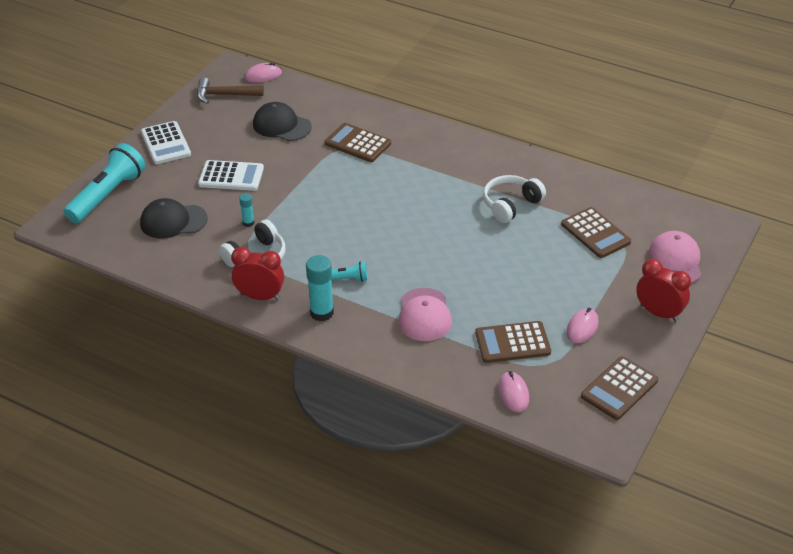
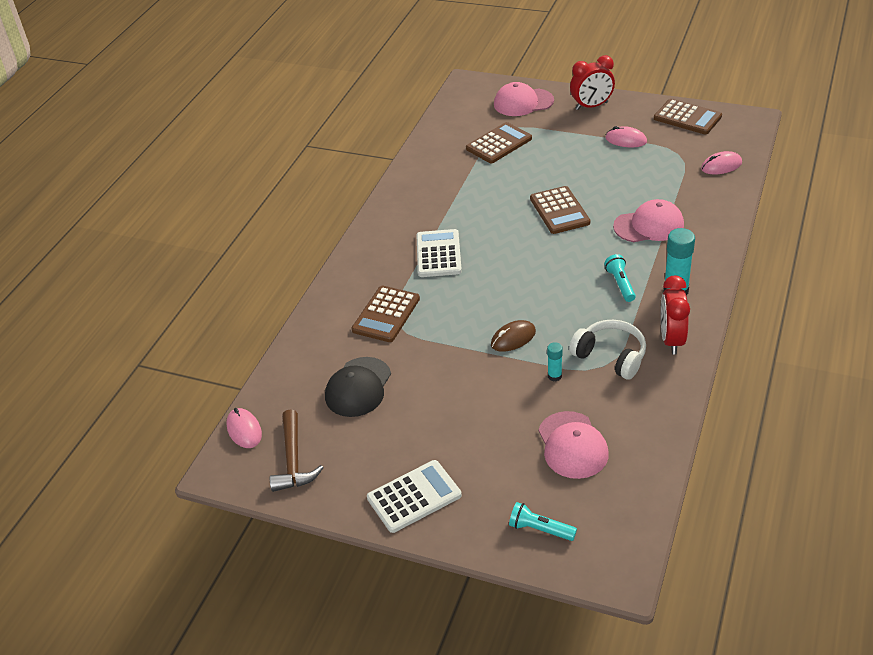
camera: 95 degrees left, 0 degrees up
(108, 195) = (540, 529): turquoise flashlight -> turquoise flashlight, size x0.49
(173, 221) = (572, 445): black cap -> pink cap
(231, 176) = (471, 411): white calculator -> white calculator (438, 254)
(301, 206) = (513, 338): none -> brown mouse
(511, 205) = (470, 194): white headphones -> none
(512, 343) = (661, 173): brown calculator -> brown calculator (559, 211)
(659, 313) = (591, 106): red clock -> red clock turned 135 degrees counterclockwise

